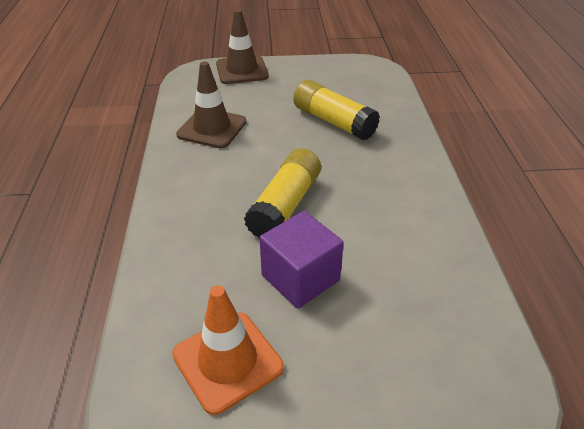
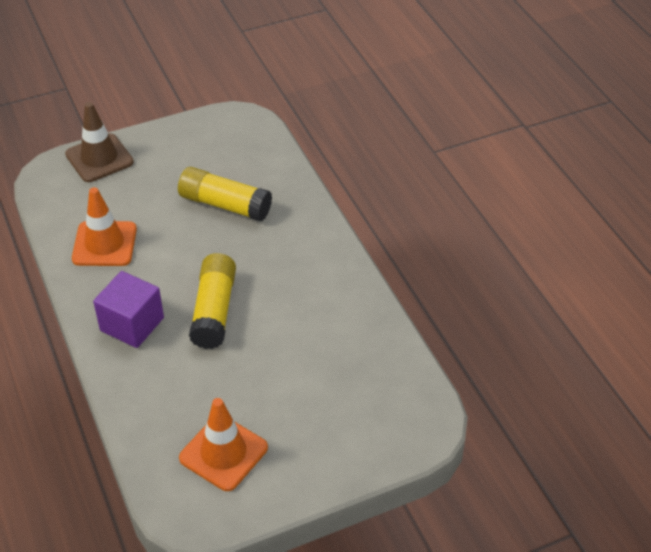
camera: 20 degrees left, 5 degrees up
(212, 128) = (104, 244): brown traffic cone -> orange traffic cone
(300, 278) = (253, 373): purple cube -> purple cube (132, 324)

